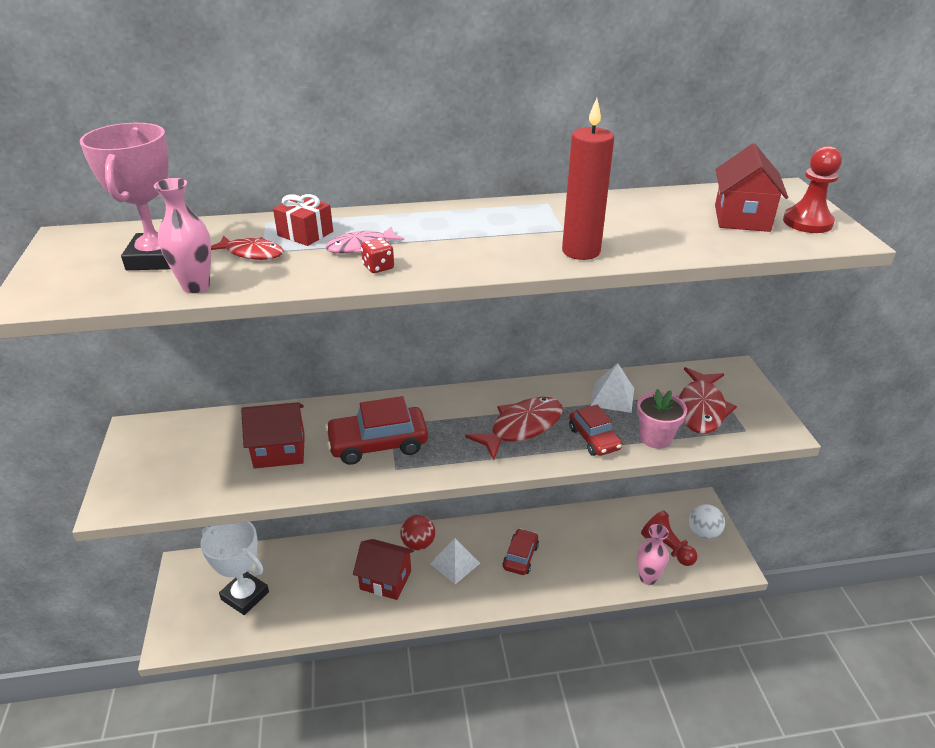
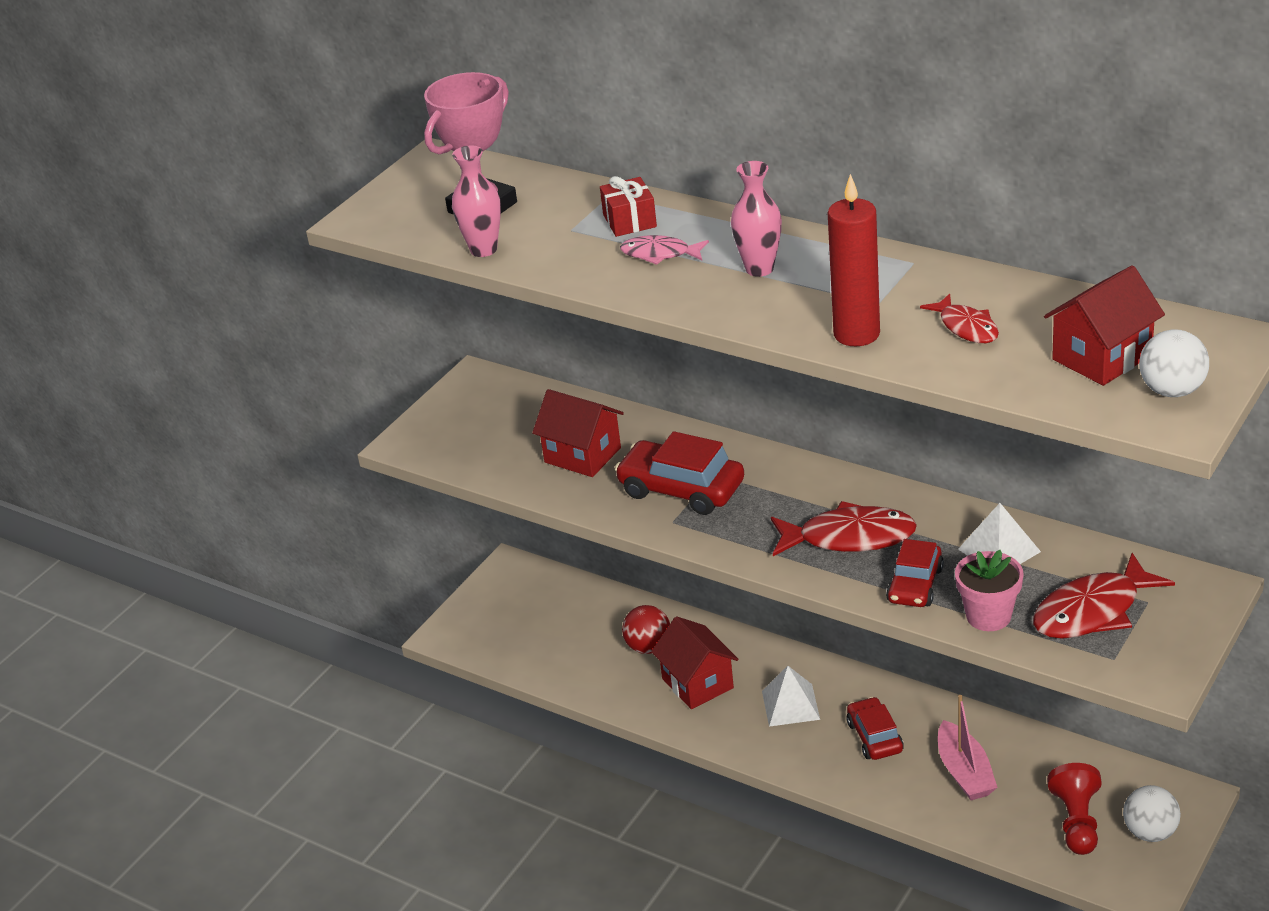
camera: 45 degrees right, 0 degrees up
(245, 595) = (544, 626): white trophy -> none
(252, 253) = (561, 229): red fish -> red fish (966, 327)
(378, 267) = (647, 283): red dice -> none
(418, 544) = (769, 663): red ball -> red ball (648, 647)
(520, 557) = (874, 737): red car -> red car turned 75 degrees counterclockwise
(587, 551) = (964, 772): none -> pink boat
(647, 578) = (1009, 839): pink vase -> pink vase (759, 269)
(807, 222) = (1172, 390): red pawn -> white ball

